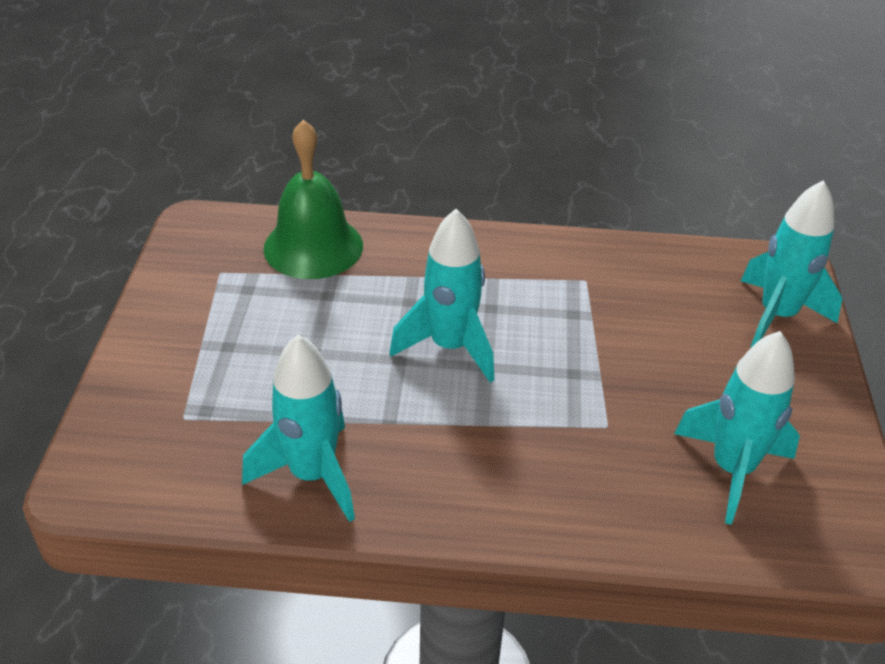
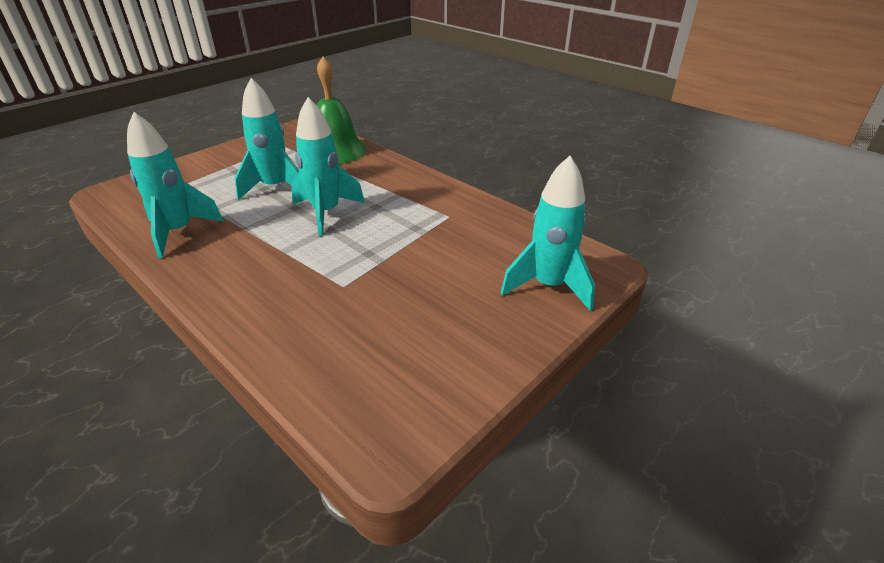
camera: 40 degrees right, 5 degrees down
(732, 469) = (378, 347): turquoise rocket -> turquoise rocket (275, 188)

